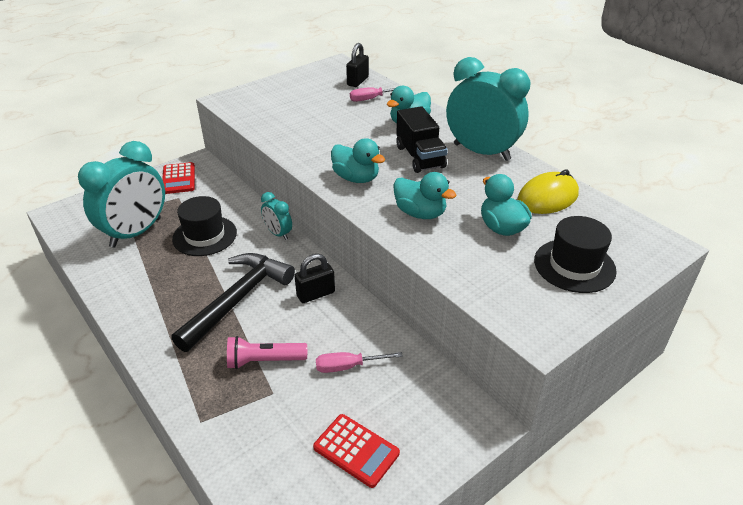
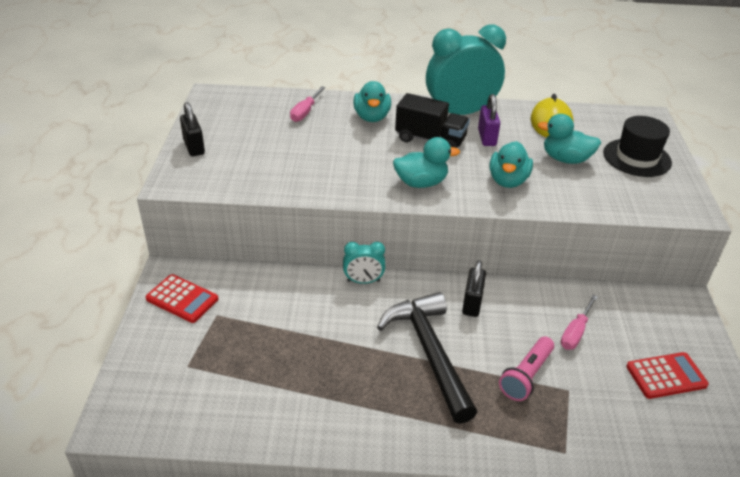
camera: 50 degrees left, 0 degrees up
(136, 232) = (238, 373): turquoise clock -> none
(204, 236) = (307, 328): black hat -> none
(357, 81) = (263, 102): black padlock -> black padlock (194, 147)
(420, 213) = (508, 181): turquoise duck -> turquoise duck turned 120 degrees clockwise
(467, 178) = (487, 137): none -> purple padlock

